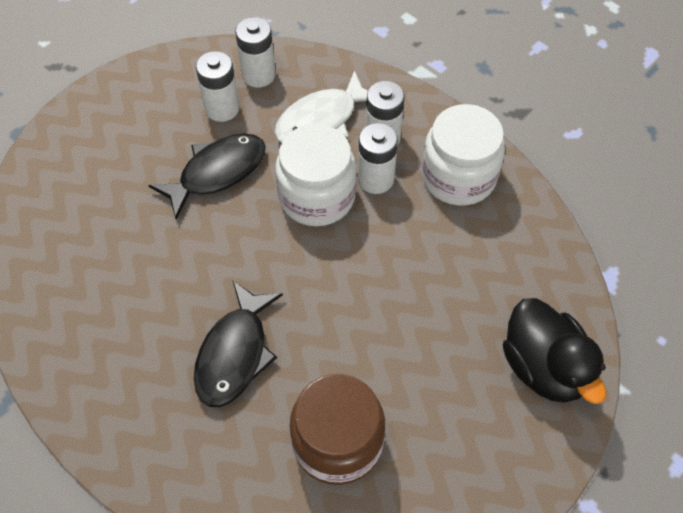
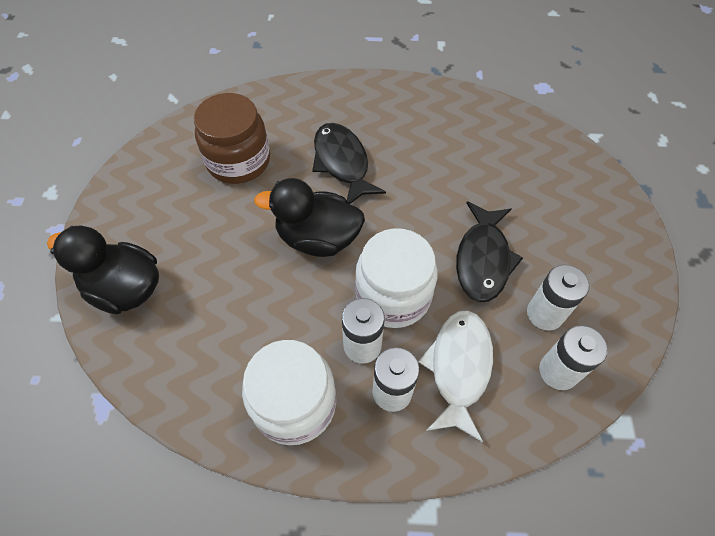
camera: 140 degrees right, 0 degrees up
(332, 289) = (318, 238): none -> black duck

